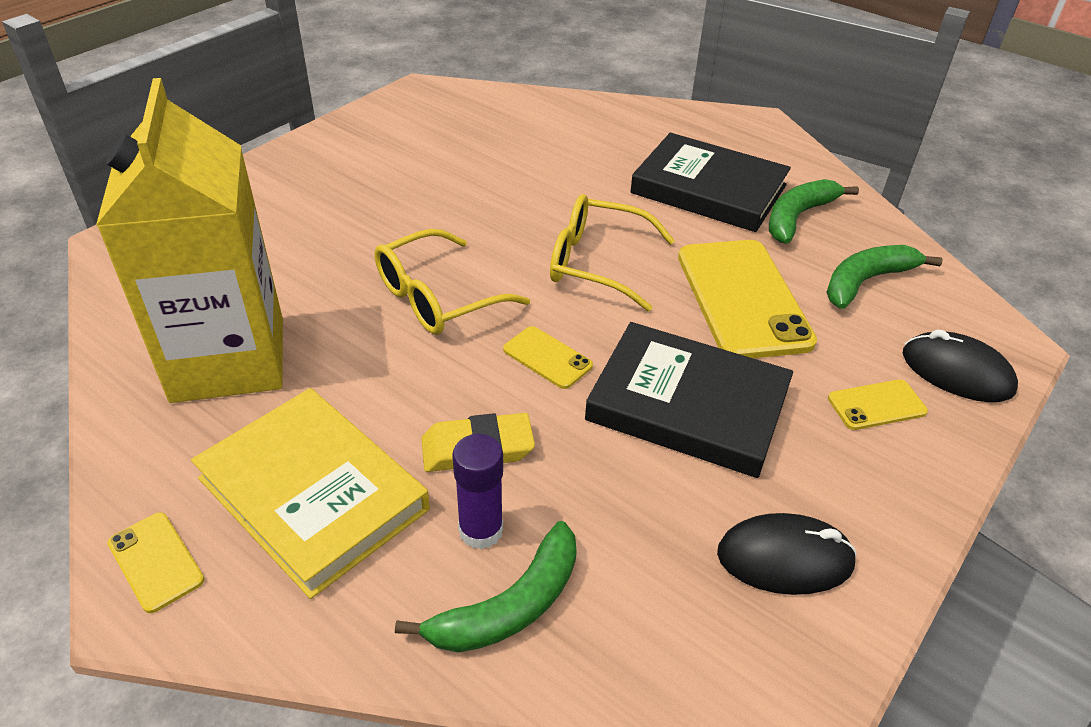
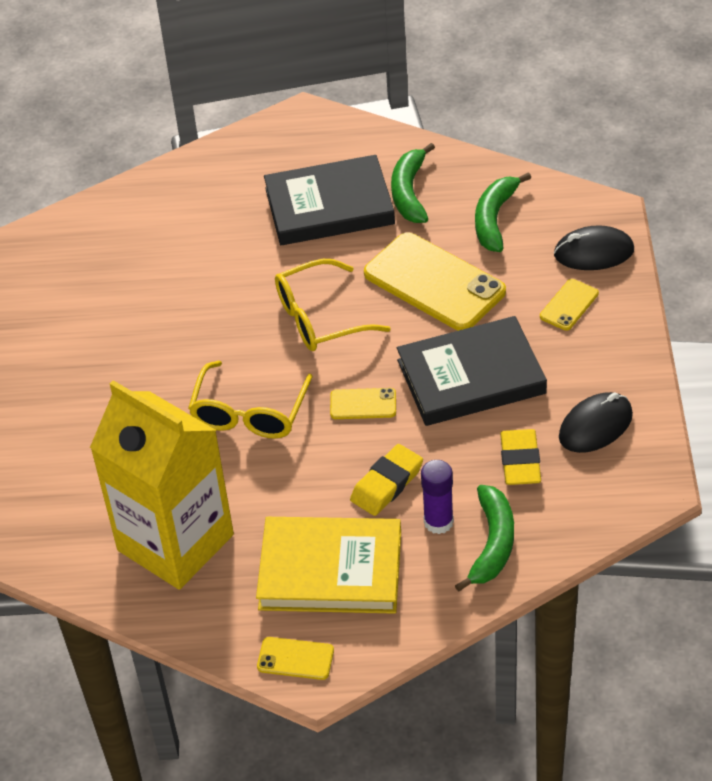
camera: 35 degrees left, 5 degrees up
(648, 532) = (520, 461): none -> yellow eraser

